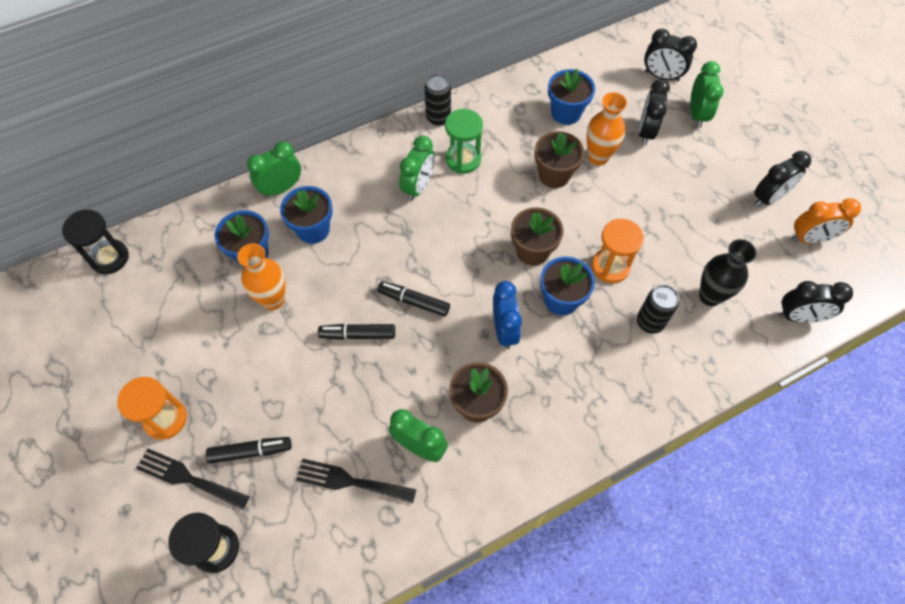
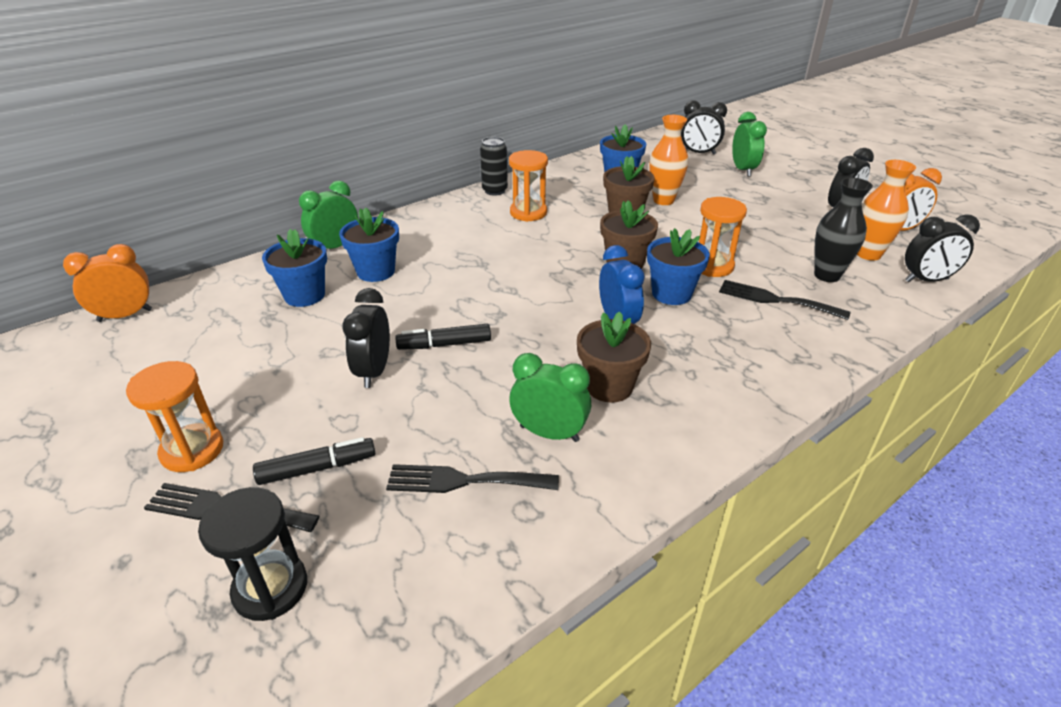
camera: 10 degrees left, 25 degrees down
(109, 258) = (125, 315): black hourglass -> orange clock
(273, 300) = (335, 328): orange vase -> orange vase (868, 254)
(414, 301) = (505, 312): black marker -> none
(418, 187) = (487, 233): green clock -> none
(463, 159) = (528, 213): green hourglass -> orange hourglass
(646, 131) = (701, 183): black clock -> black clock (374, 371)
(650, 322) = (775, 300): black can -> black fork

